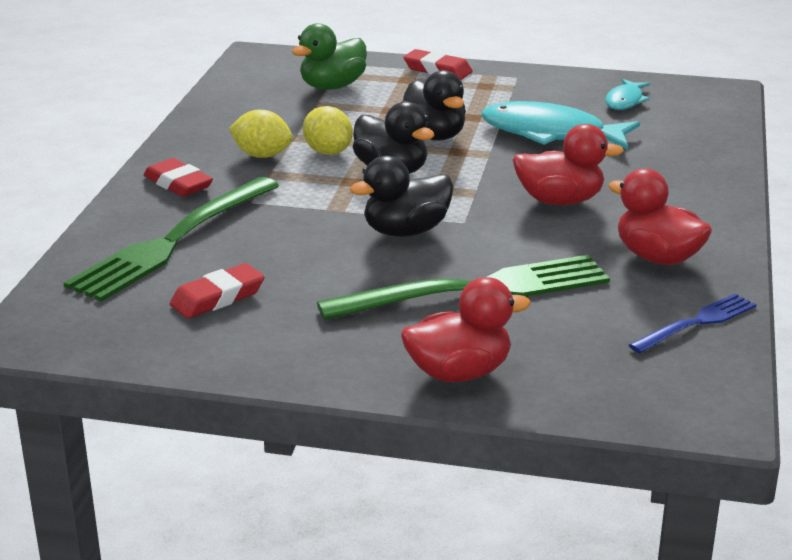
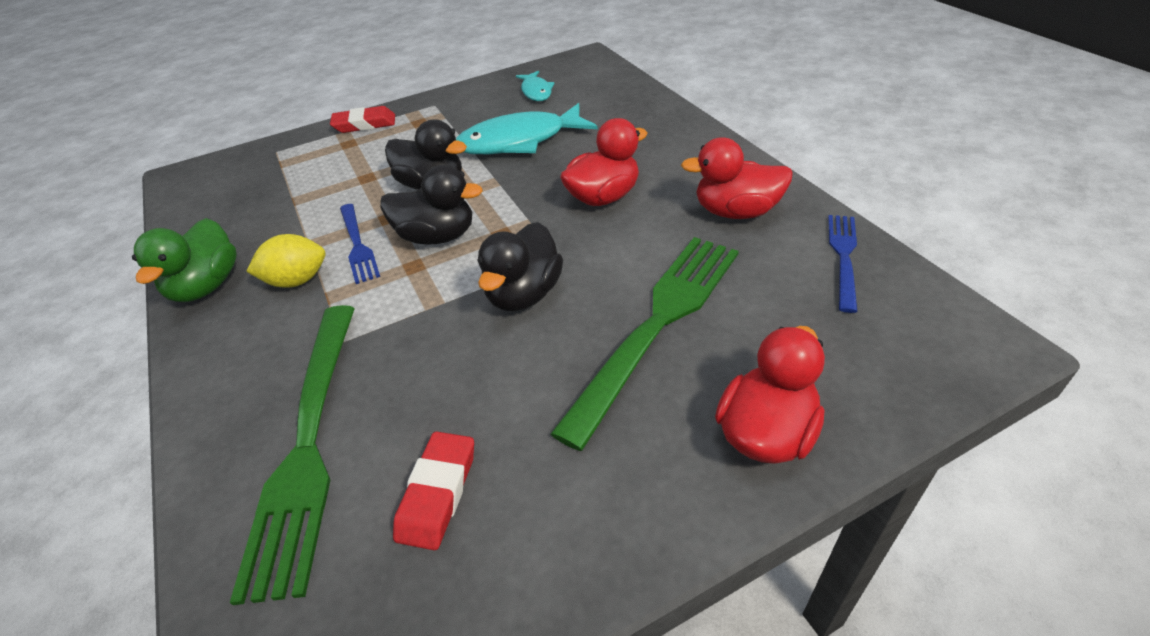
camera: 35 degrees left, 15 degrees up
(178, 184) = (240, 361): red eraser -> none
(328, 152) = (358, 245): yellow lemon -> blue fork
(332, 86) = (289, 177): green duck -> green duck (207, 286)

